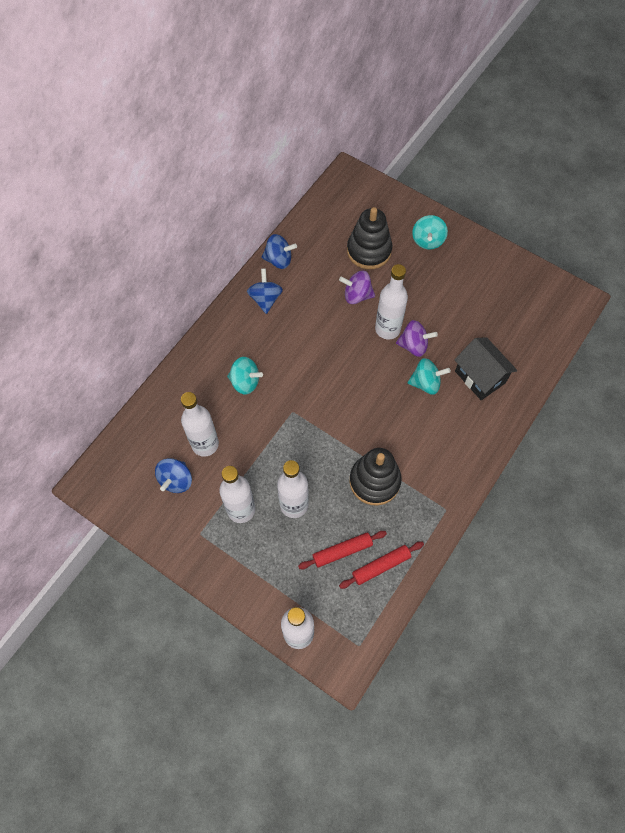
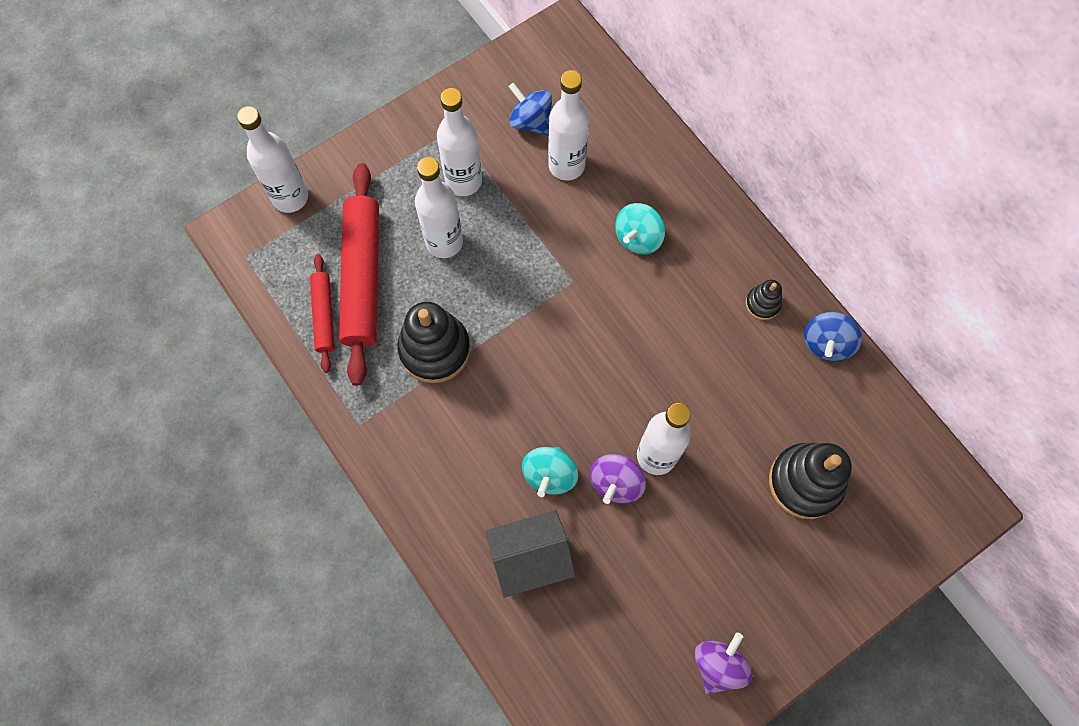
camera: 110 degrees right, 5 degrees up
(265, 299) = (762, 304): blue spinning top -> black stacking toy
(342, 551) = (362, 277): red rolling pin -> red rolling pin, size x1.89
(357, 295) = (729, 433): purple spinning top -> purple spinning top (718, 665)
(427, 240) = (798, 584): turquoise spinning top -> none

